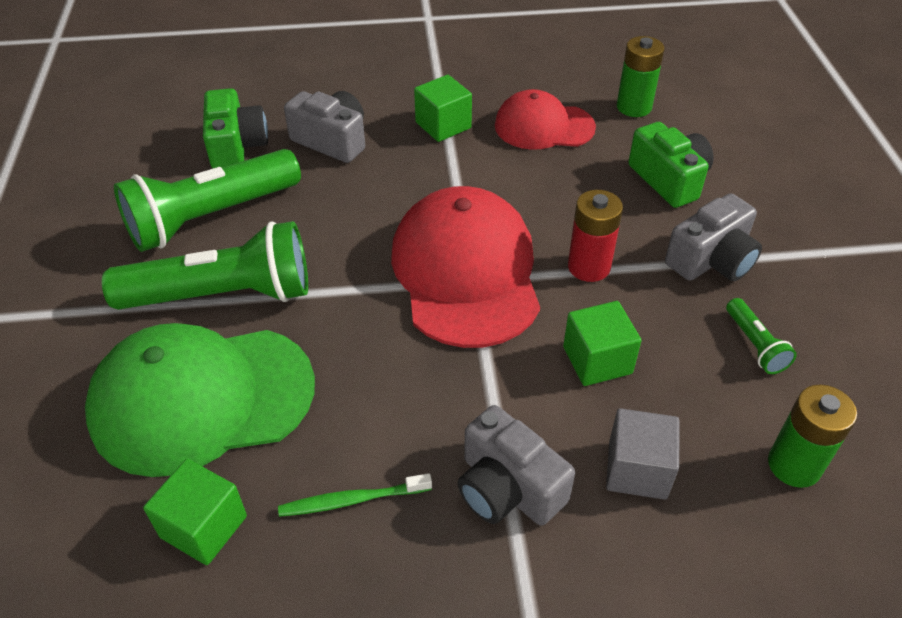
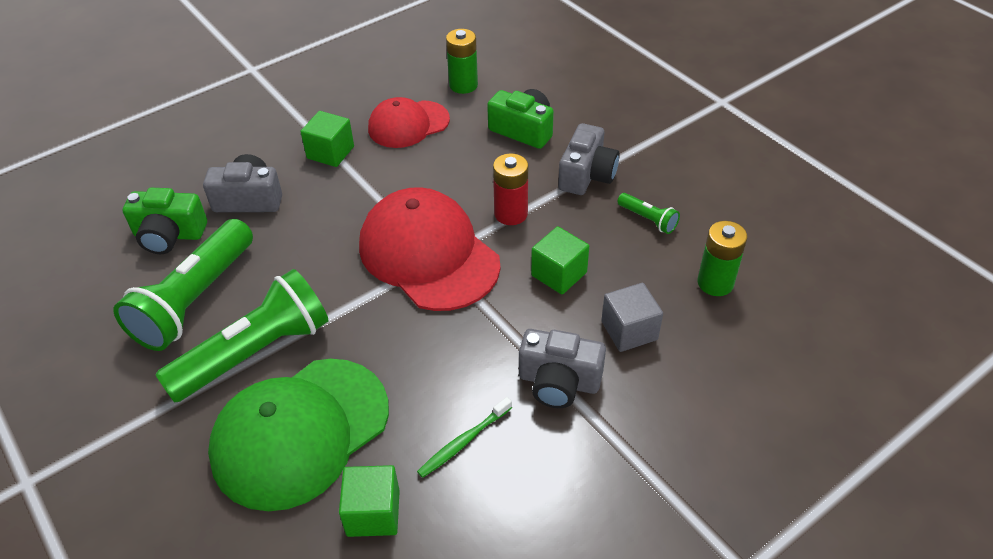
camera: 30 degrees left, 0 degrees up
(236, 146) = (169, 235): green camera -> green camera turned 135 degrees clockwise

